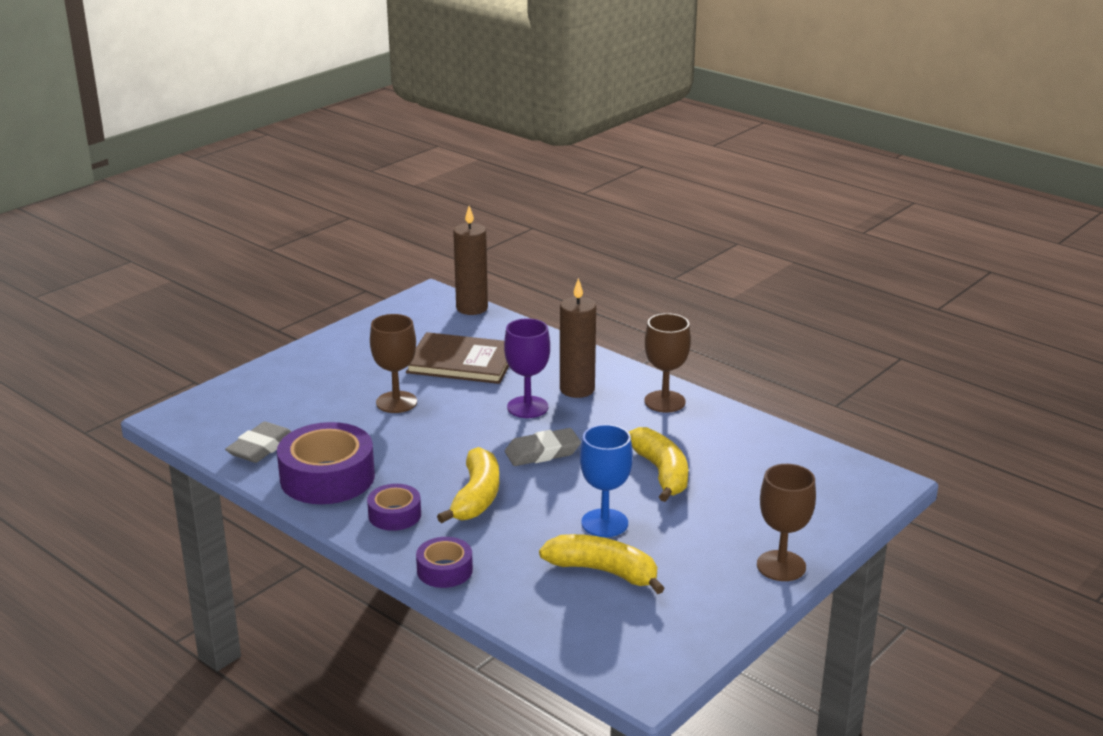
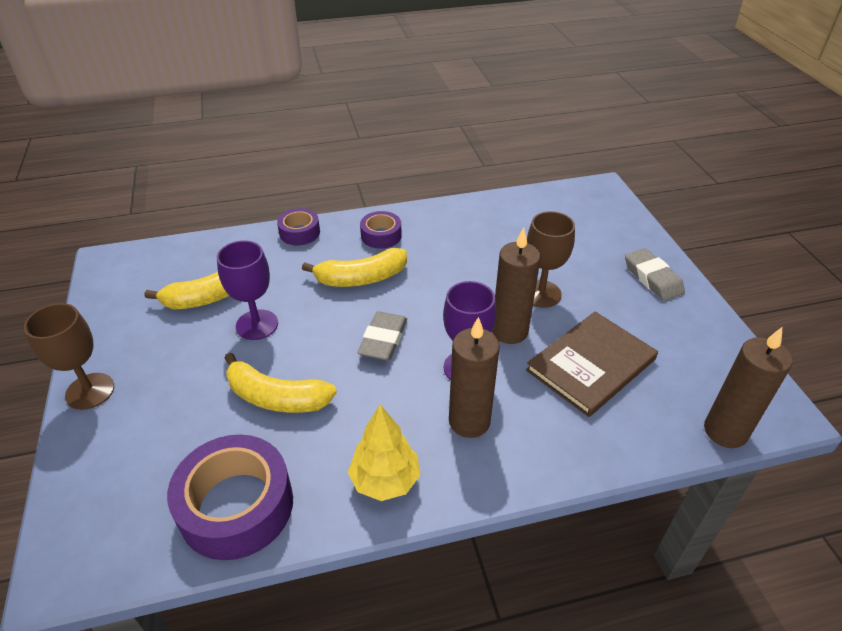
camera: 125 degrees right, 15 degrees up
(261, 447) = (524, 210): grey eraser -> grey eraser (652, 278)
(327, 477) = (457, 225): purple tape -> purple tape (236, 506)
(463, 402) = (509, 331): none -> brown candle
(476, 497) = (361, 278): yellow banana -> yellow banana turned 60 degrees counterclockwise
(604, 523) = (257, 325): blue goblet -> purple goblet
(664, 401) = (385, 480): brown goblet -> yellow tree

